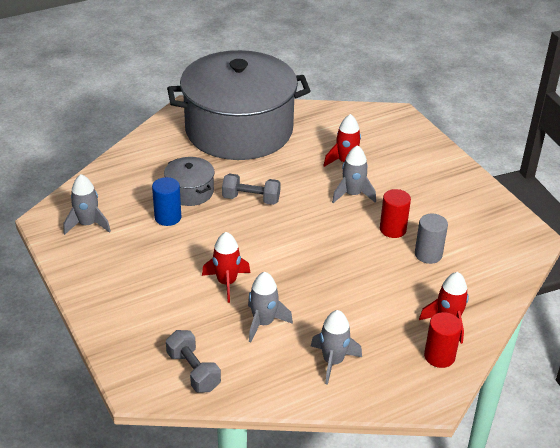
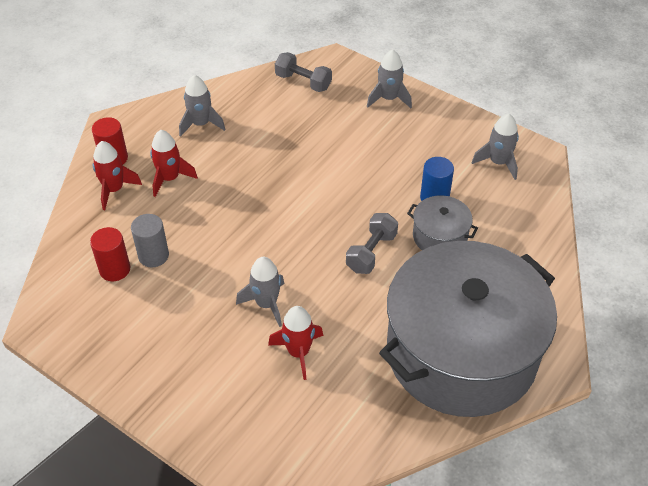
camera: 155 degrees right, 10 degrees up
(226, 283) = (329, 155): red rocket -> red rocket (170, 178)
(251, 199) = (371, 252): grey dumbbell -> grey dumbbell turned 45 degrees counterclockwise
(263, 323) = (274, 133): grey rocket -> grey rocket (388, 99)
(392, 229) = (202, 273): red cylinder -> red cylinder (115, 269)

